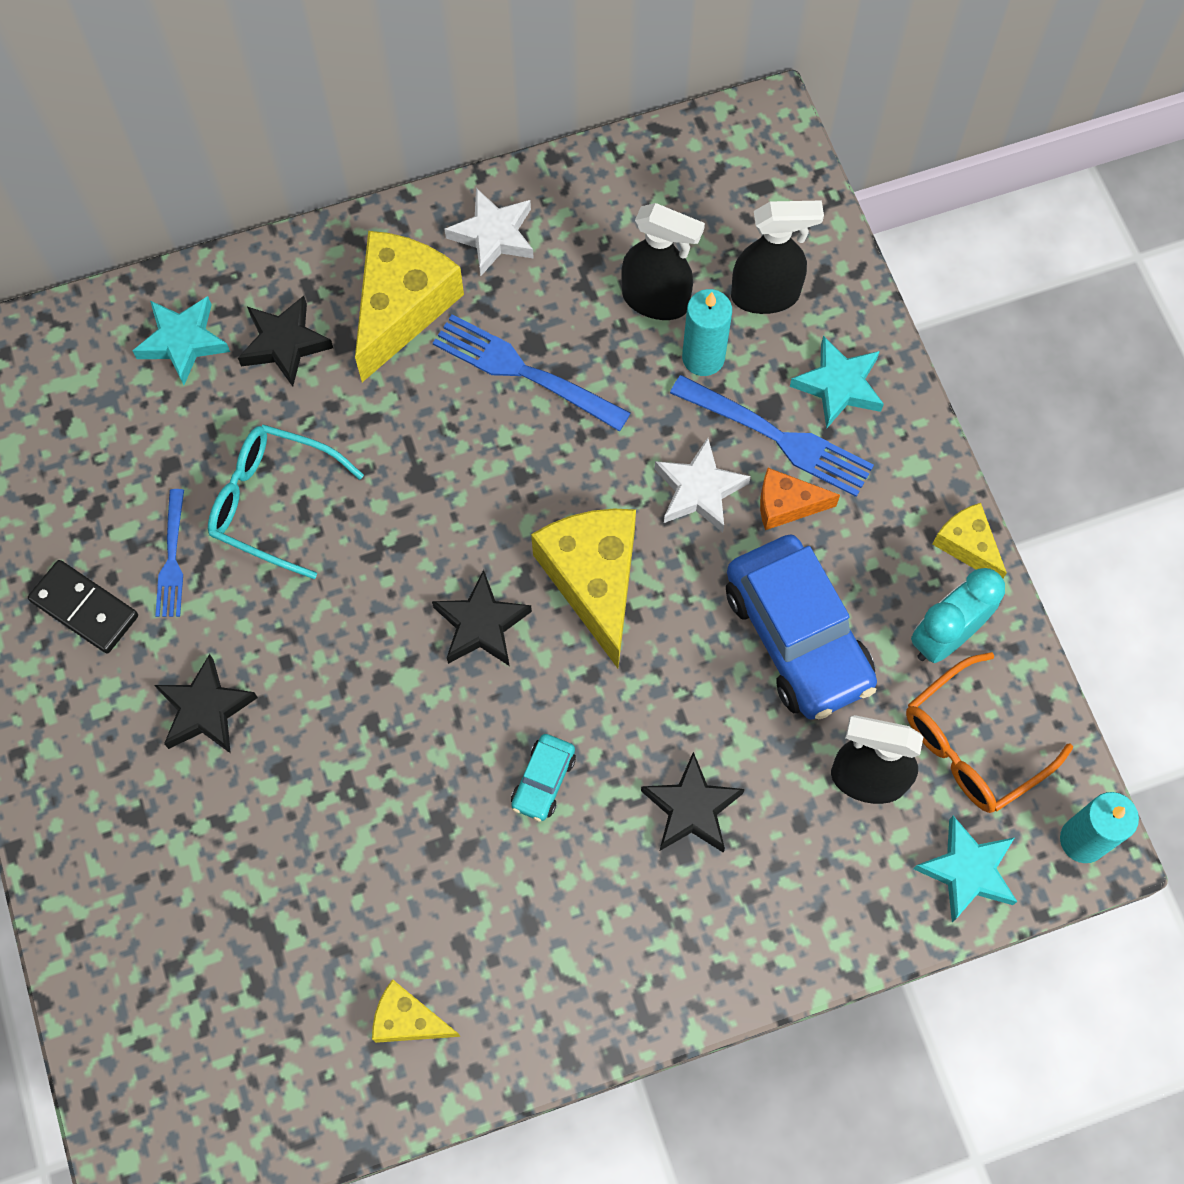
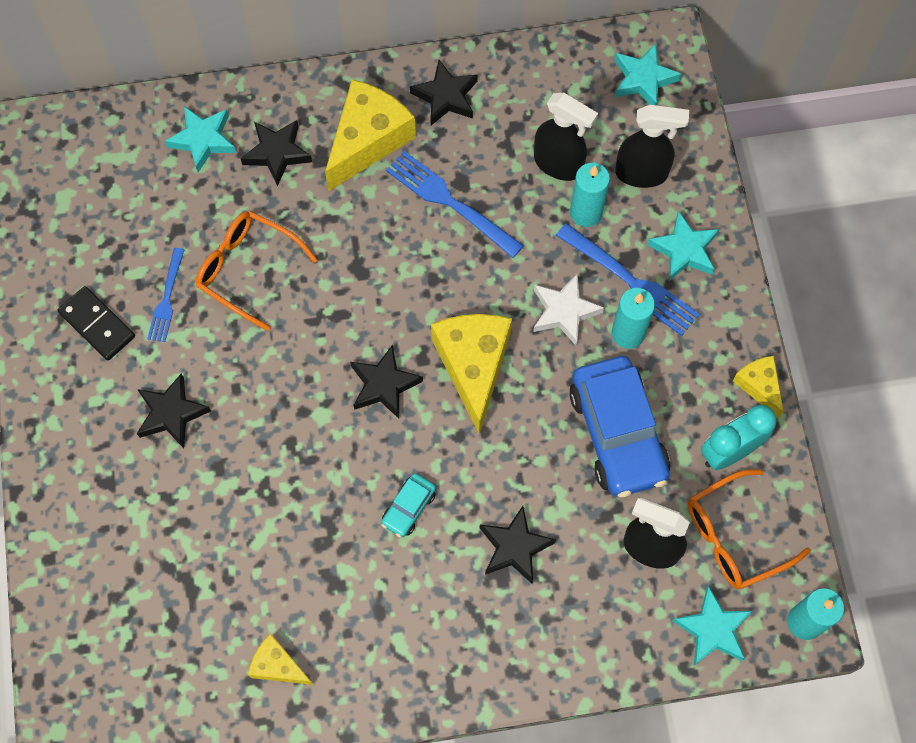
camera: 10 degrees right, 0 degrees up
(273, 503) = (247, 270): turquoise glasses -> orange glasses
(493, 235) = (445, 97): white star -> black star
(745, 174) = (643, 79): none -> turquoise star
(786, 505) = (628, 333): orange cheese -> turquoise candle

